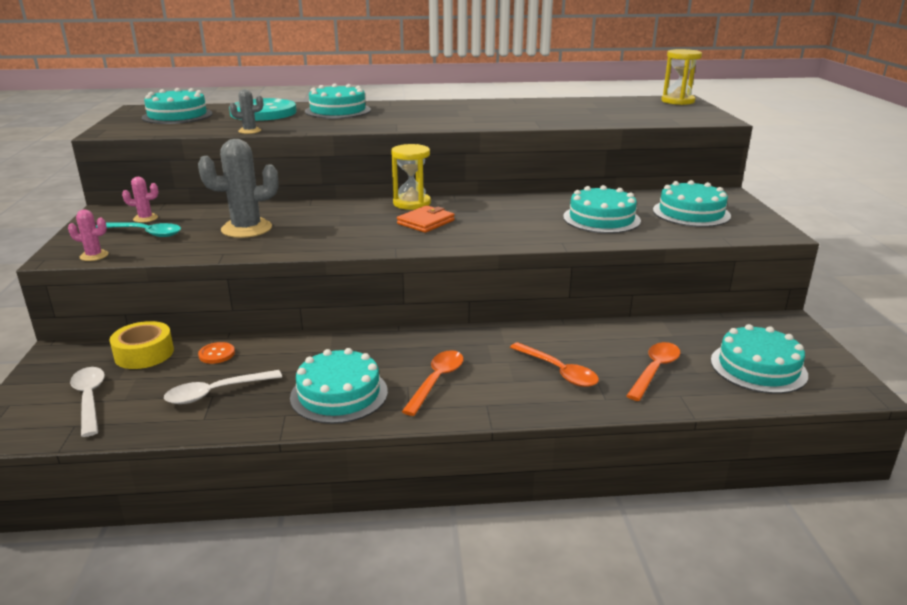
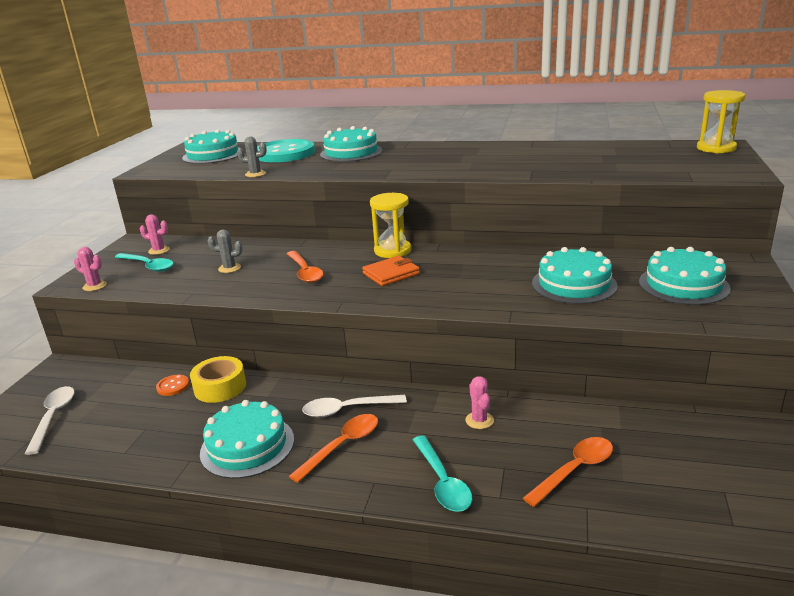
camera: 20 degrees right, 0 degrees up
(144, 354) = (119, 377): yellow tape -> yellow tape (220, 387)
(216, 392) = (149, 427): white spoon -> white spoon (347, 410)
(246, 229) = (229, 268): grey cactus -> grey cactus, size x0.49
(549, 395) = (442, 482): none -> turquoise spoon
(551, 345) = (479, 420): none -> pink cactus
(558, 371) = (468, 454): orange spoon -> orange spoon (305, 272)
(758, 367) = (702, 486): turquoise cake -> none

